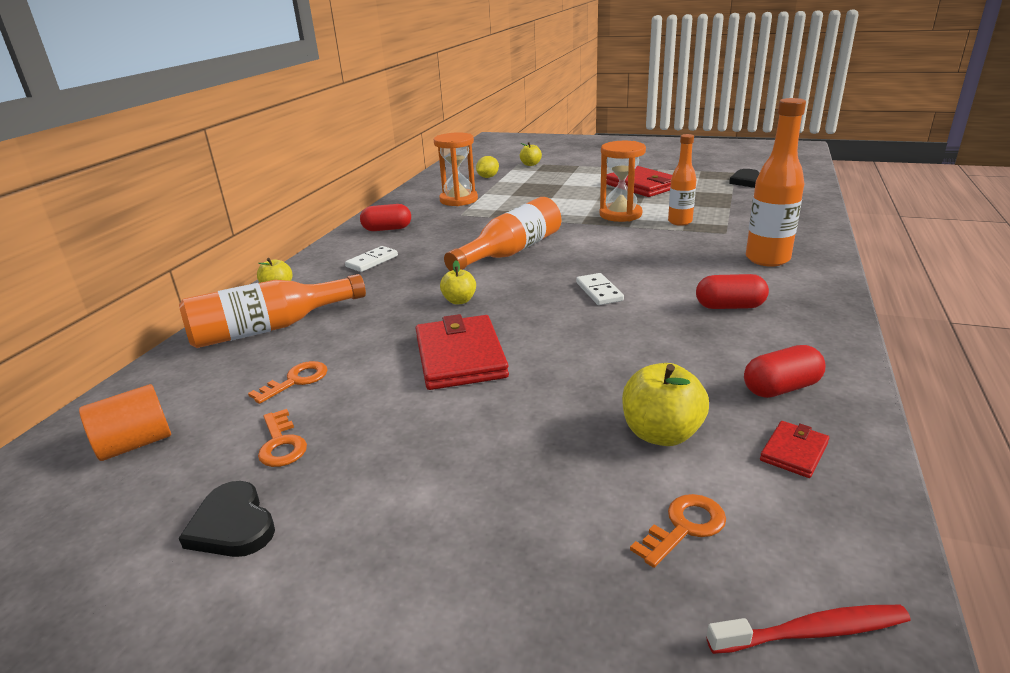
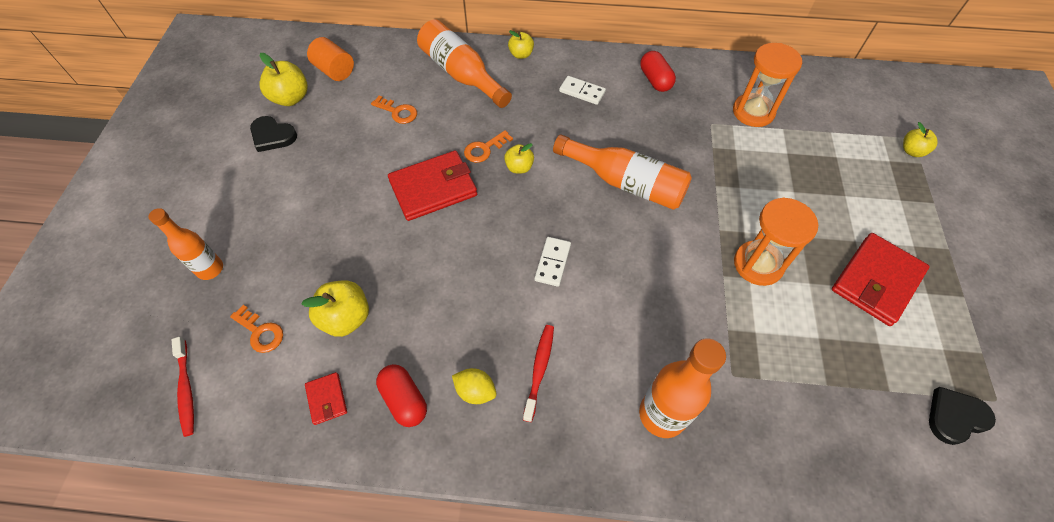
camera: 75 degrees right, 30 degrees up
(150, 501) = (290, 98): none -> yellow apple
(232, 525) = (272, 136): black heart -> black heart turned 105 degrees counterclockwise
(281, 444) = (335, 129): orange key -> orange key (484, 149)
(488, 177) = (840, 120): yellow lemon -> yellow lemon (475, 391)
(599, 291) = (553, 262): white domino -> white domino turned 45 degrees counterclockwise
(680, 222) = (753, 326): orange bottle -> orange bottle (210, 269)
(729, 306) = (539, 370): red capsule -> red toothbrush
(794, 452) = (327, 399): red wallet -> red wallet turned 45 degrees clockwise

